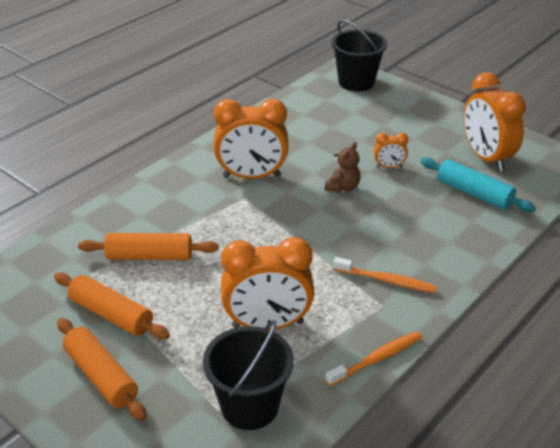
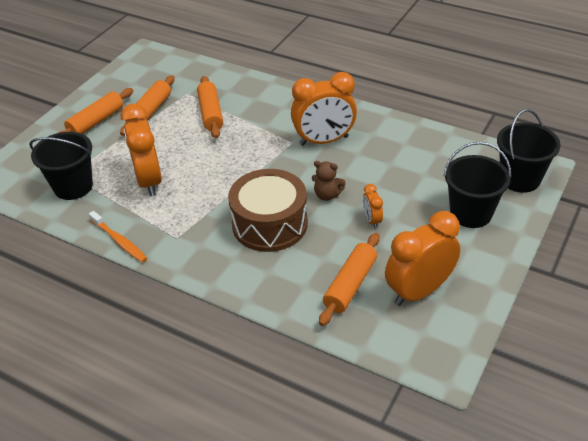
camera: 80 degrees right, 5 degrees up
(251, 176) = (324, 141): orange clock -> orange clock turned 90 degrees counterclockwise
(377, 232) = (270, 224): none -> brown drum
(386, 280) = (207, 236): orange toothbrush -> none
(393, 114) = (471, 213): none -> black bucket
(474, 193) = (350, 285): turquoise rolling pin -> orange rolling pin

